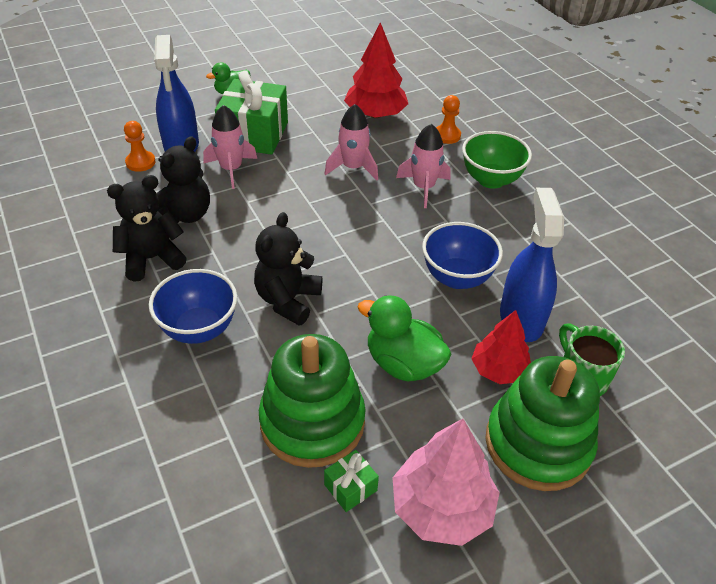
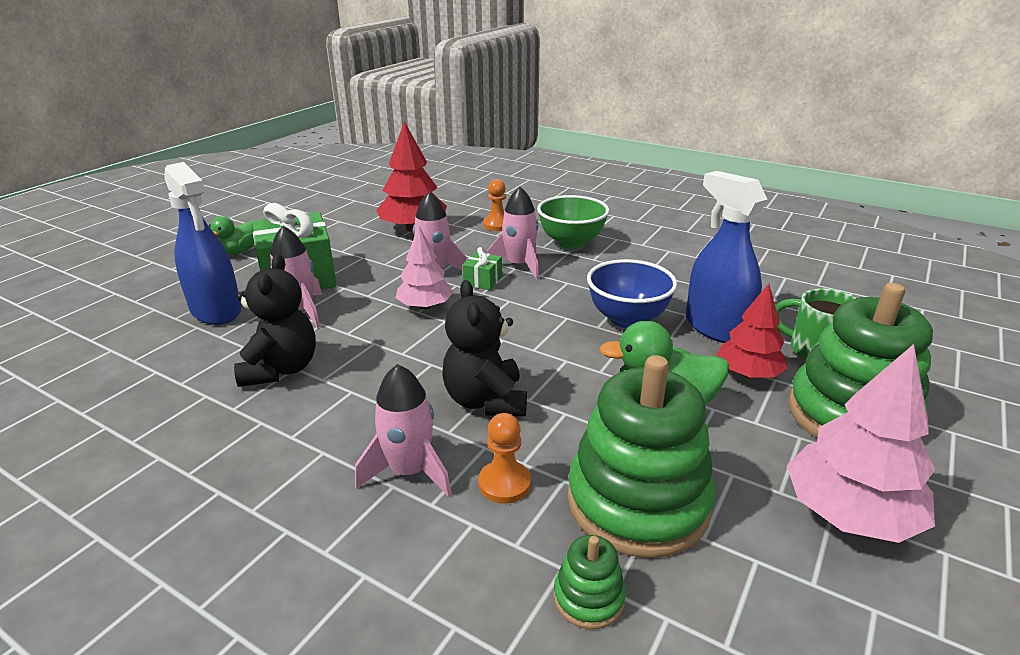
camera: 30 degrees left, 15 degrees down
(140, 162) = (174, 341): orange pawn -> orange pawn (504, 483)
(152, 259) = (276, 426): black teddy bear -> none
(199, 329) = (409, 471): blue bowl -> pink rocket
(225, 462) = (588, 598): none -> green stacking toy
(318, 199) = (425, 306): none -> pink tree
(350, 487) = (749, 545): green gift -> green gift (482, 281)

